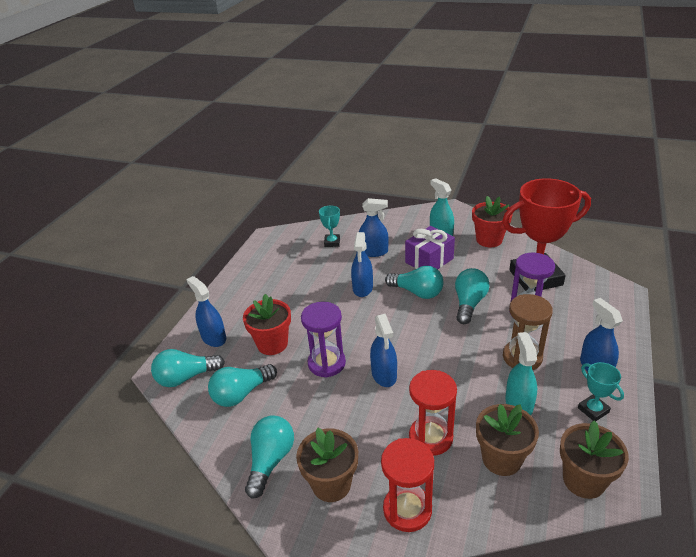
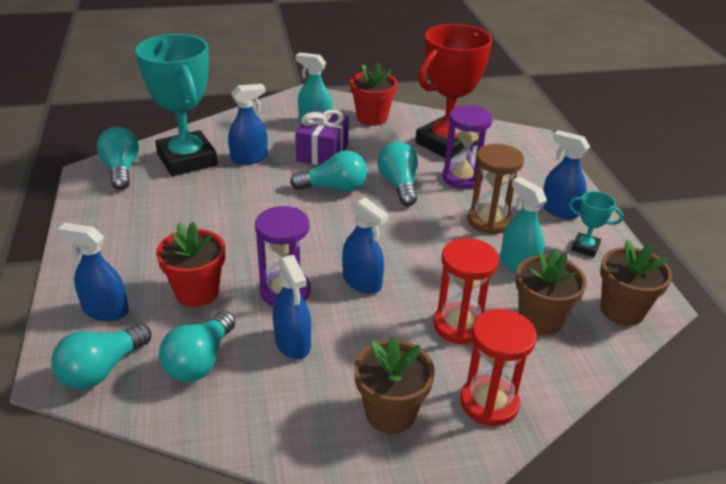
camera: 35 degrees left, 0 degrees up
(270, 460) = (299, 419): turquoise light bulb -> turquoise light bulb (121, 170)
(332, 242) = (187, 159): turquoise trophy -> turquoise trophy, size x2.34
(362, 288) = (266, 200): blue spray bottle -> blue spray bottle (292, 343)

